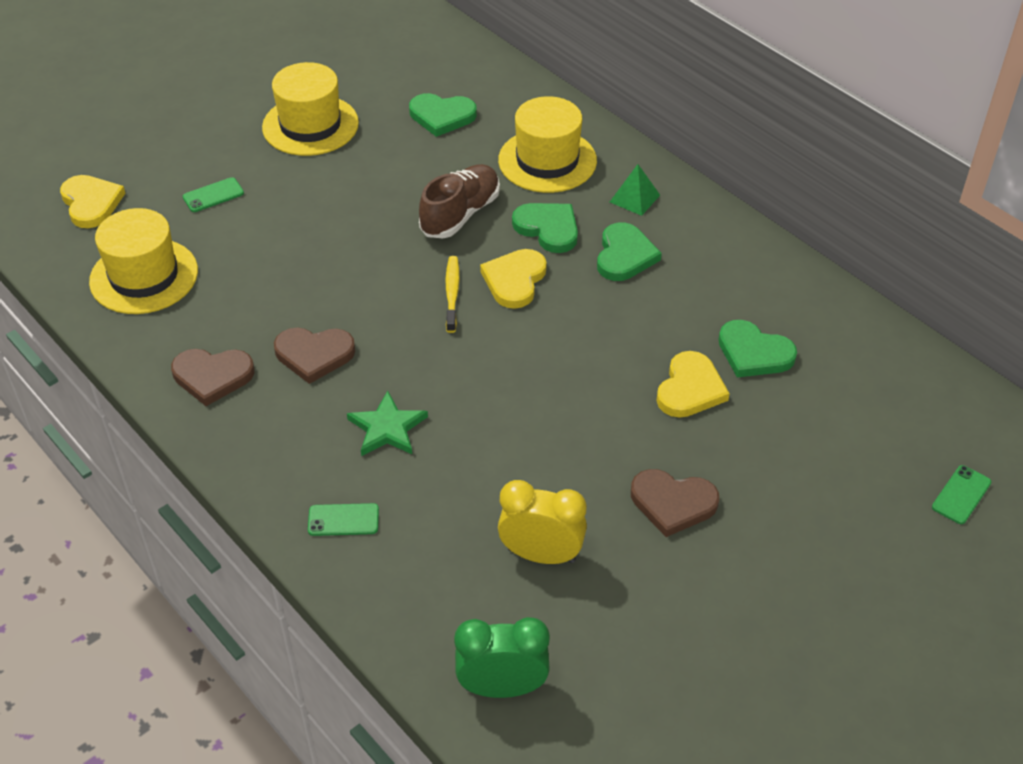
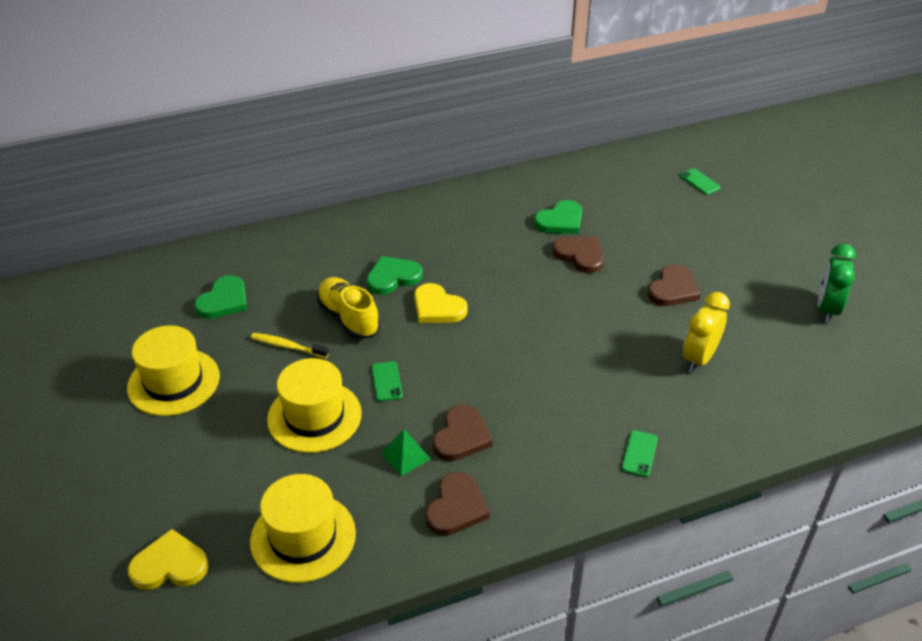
camera: 70 degrees left, 5 degrees down
(213, 195) = (223, 467): green phone -> green phone (386, 381)
(387, 428) = (557, 409): green star -> none
(452, 294) = (434, 343): yellow toothbrush -> yellow toothbrush (288, 346)
(460, 214) = (349, 318): brown shoe -> yellow shoe
(502, 687) = (802, 403): green clock -> green clock (826, 309)
(547, 160) = (318, 259): yellow hat -> yellow hat (314, 416)
(624, 255) = (442, 249): green heart -> none
(634, 198) = (387, 229): green pyramid -> green pyramid (405, 456)
(690, 389) = (580, 255): yellow heart -> brown heart

